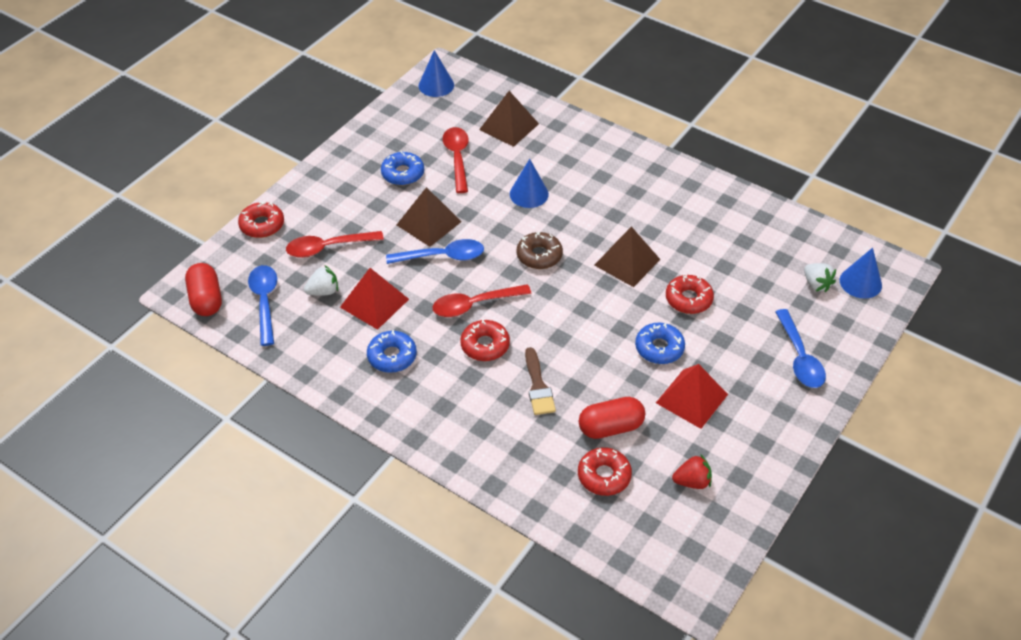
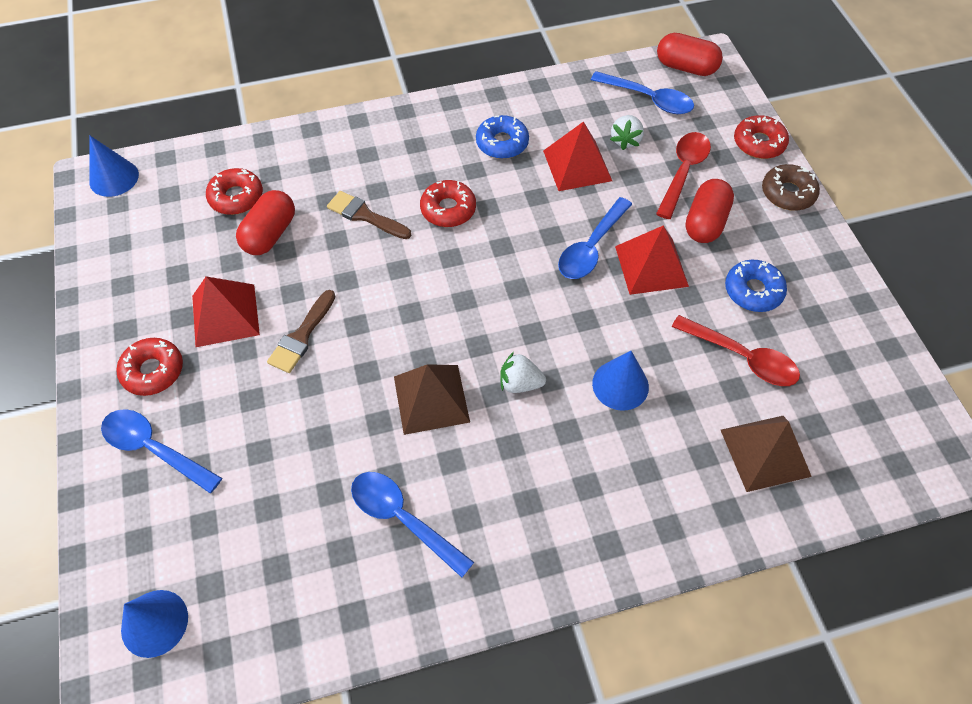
camera: 130 degrees right, 10 degrees up
(366, 217) = (705, 222): none -> red capsule
(428, 223) = (651, 266): brown pyramid -> red pyramid
(436, 85) = (915, 429): blue cone -> blue cone (114, 178)
(474, 305) = (503, 232): red spoon -> none
(539, 255) = (517, 327): brown donut -> brown donut (787, 193)
(659, 348) = (302, 336): blue donut -> brown brush
(688, 299) = (327, 413): red donut -> red donut (153, 371)
(692, 481) = (160, 248): red strawberry -> none
(701, 229) = (403, 519): none -> blue spoon
(816, 284) = (206, 567): white strawberry -> white strawberry (520, 383)

